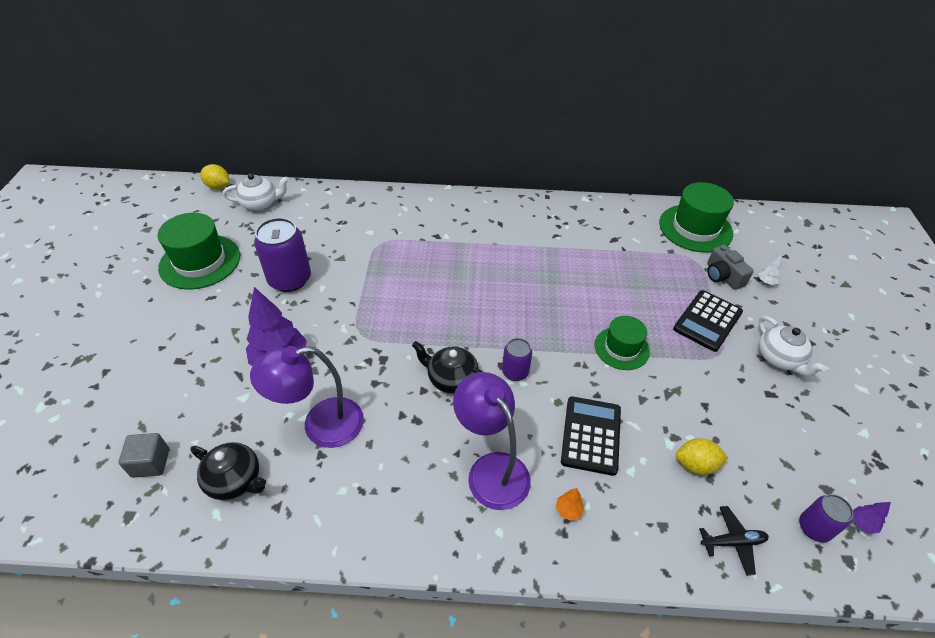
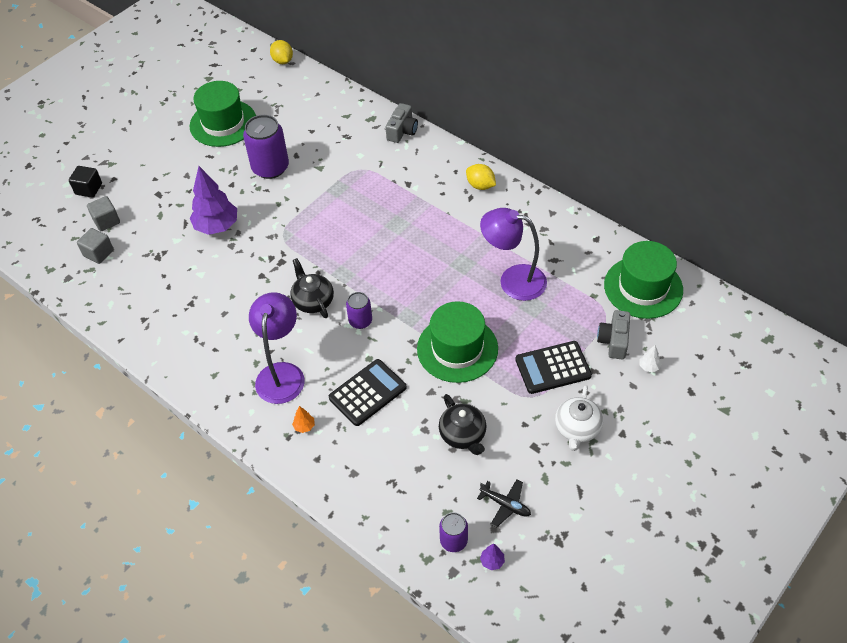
camera: 40 degrees right, 5 degrees up
(78, 397) = (88, 189): none -> black cube
(133, 421) = (106, 221): none -> grey cube
(235, 480) = (134, 290): black teapot -> black teapot (463, 435)
(260, 203) = (301, 91): white teapot -> none
(321, 426) = (205, 285): purple lamp -> purple lamp (513, 280)
(389, 198) = (402, 131): none -> grey camera
(621, 348) = (457, 348): green hat -> green hat, size x1.59
(695, 465) = (418, 454): yellow lemon -> yellow lemon (480, 185)
(733, 542) = (388, 511): black plane -> black plane (505, 505)

